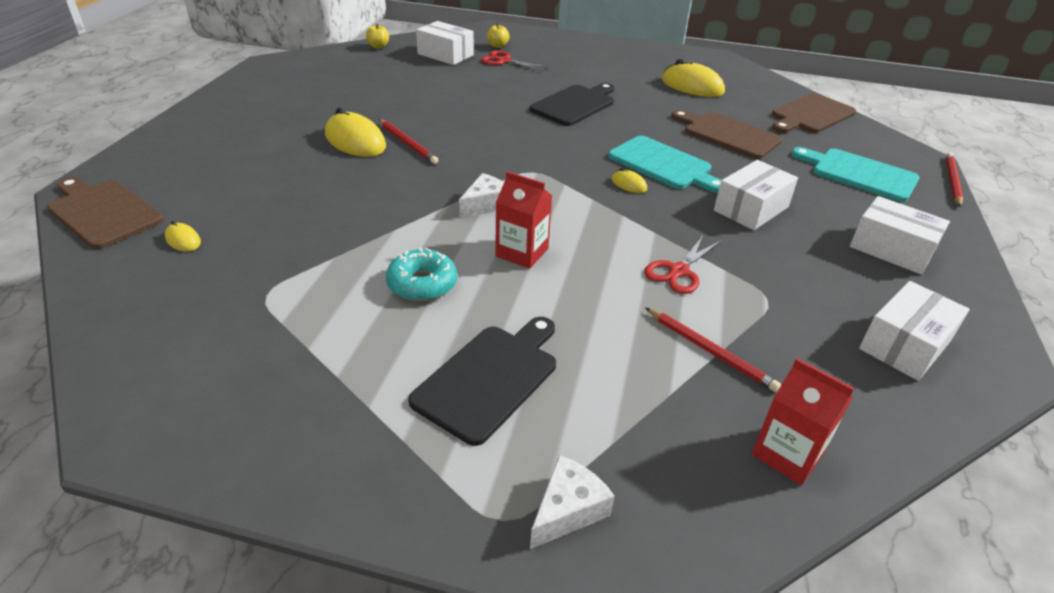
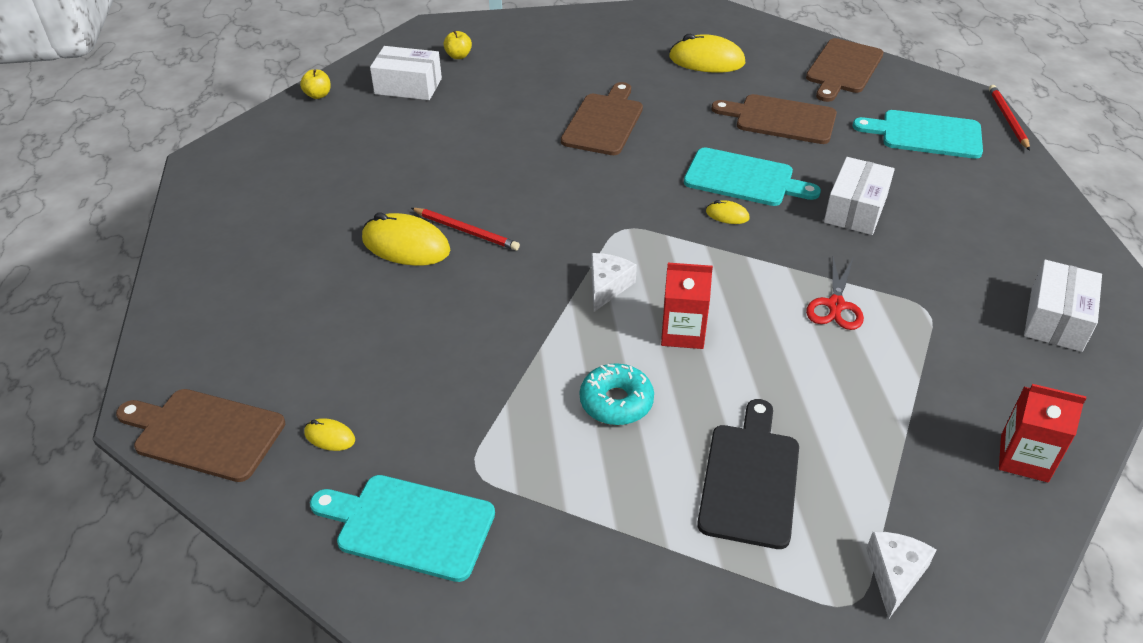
camera: 20 degrees left, 5 degrees up
(179, 317) = (409, 525): none -> turquoise cutting board
(504, 61) = (483, 78): red scissors -> none
(575, 104) = (604, 122): black cutting board -> brown cutting board
(710, 351) = (911, 382): red pencil -> none
(891, 249) = (996, 218): white box -> none

